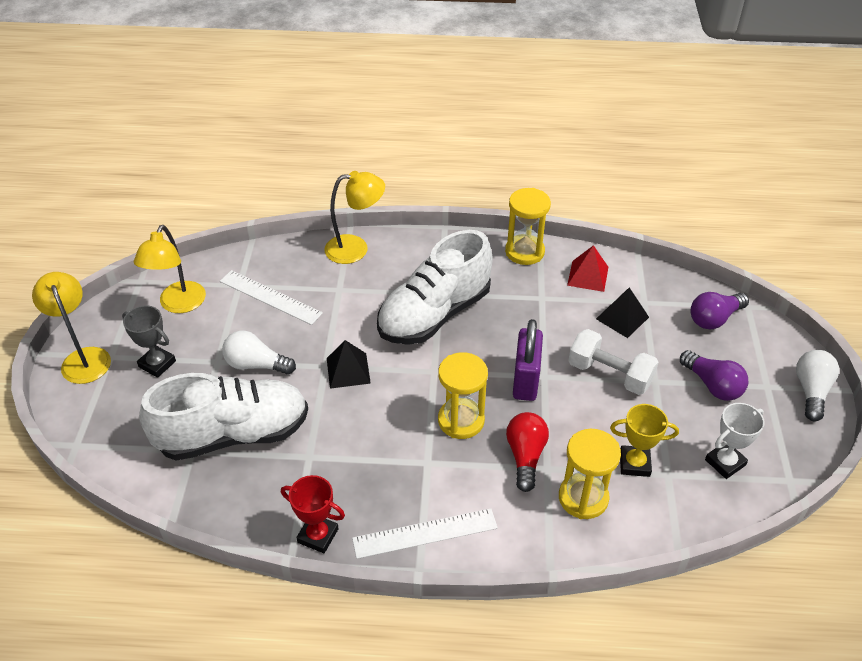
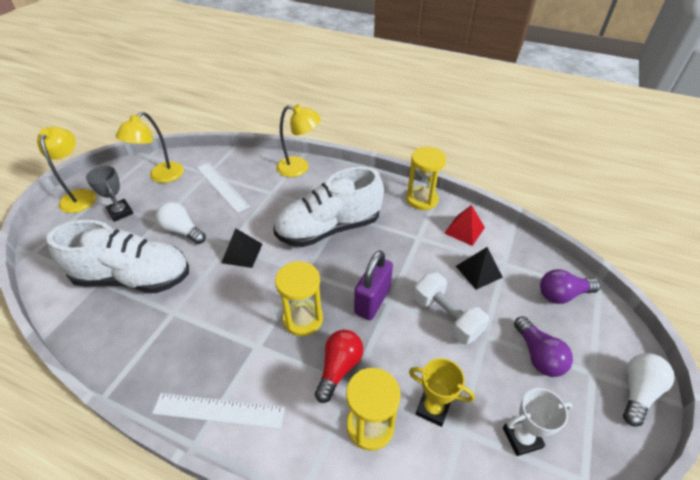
camera: 20 degrees right, 0 degrees up
(318, 535) = (137, 381): red trophy -> none

